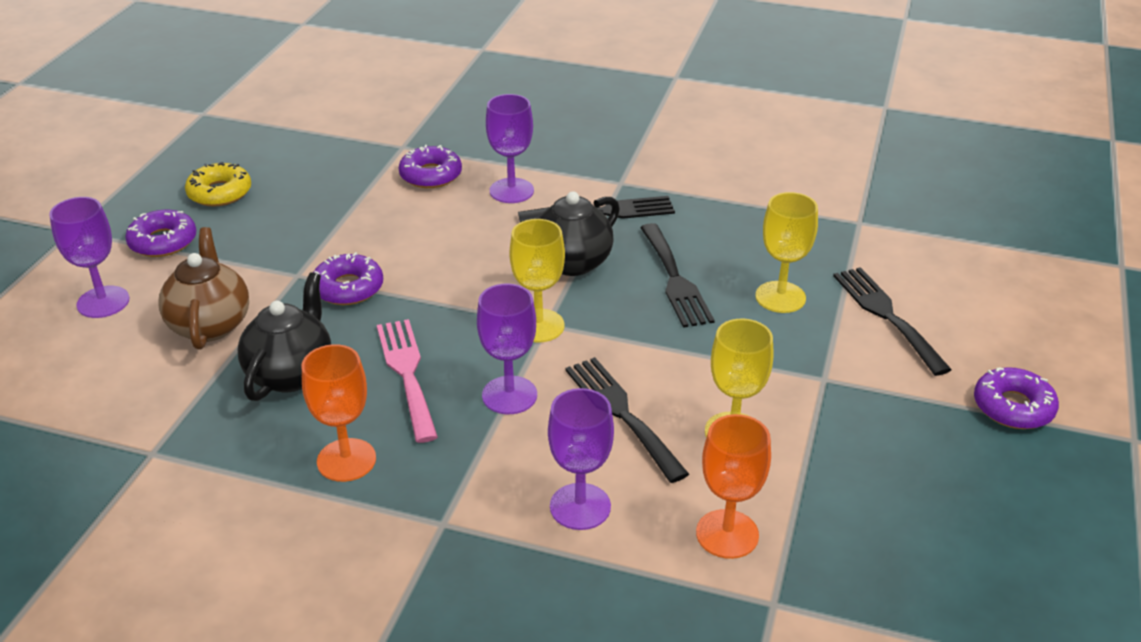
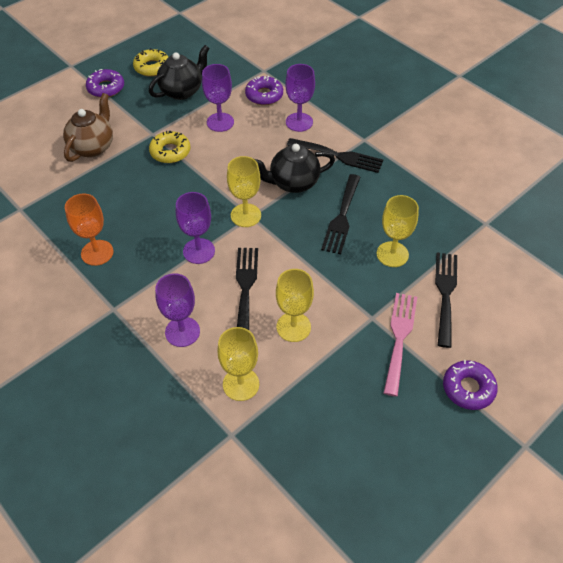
camera: 30 degrees right, 15 degrees up
(103, 302) = (56, 114): purple goblet -> purple goblet (220, 122)
(291, 374) = (108, 192): black teapot -> black teapot (182, 91)
(348, 288) = (170, 152): purple donut -> yellow donut
(407, 373) = (160, 215): pink fork -> pink fork (399, 337)
(727, 534) = (241, 384): orange goblet -> yellow goblet

